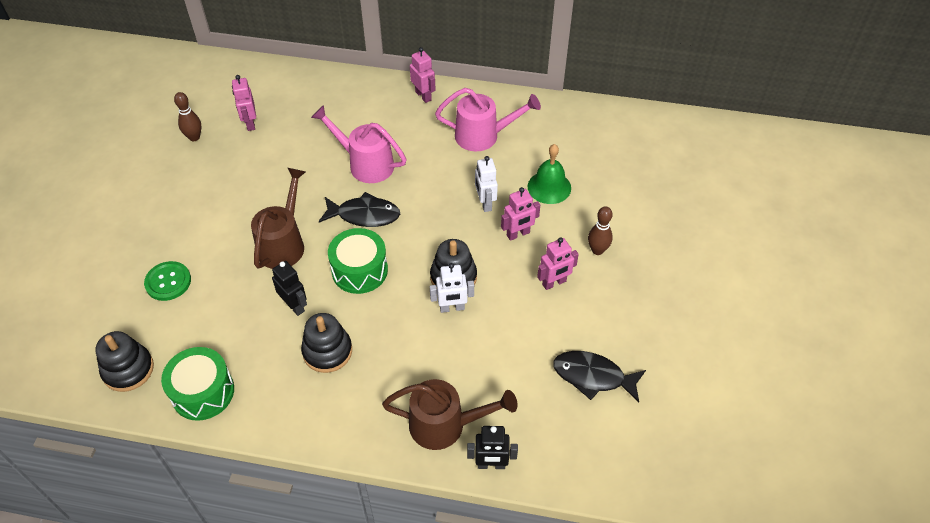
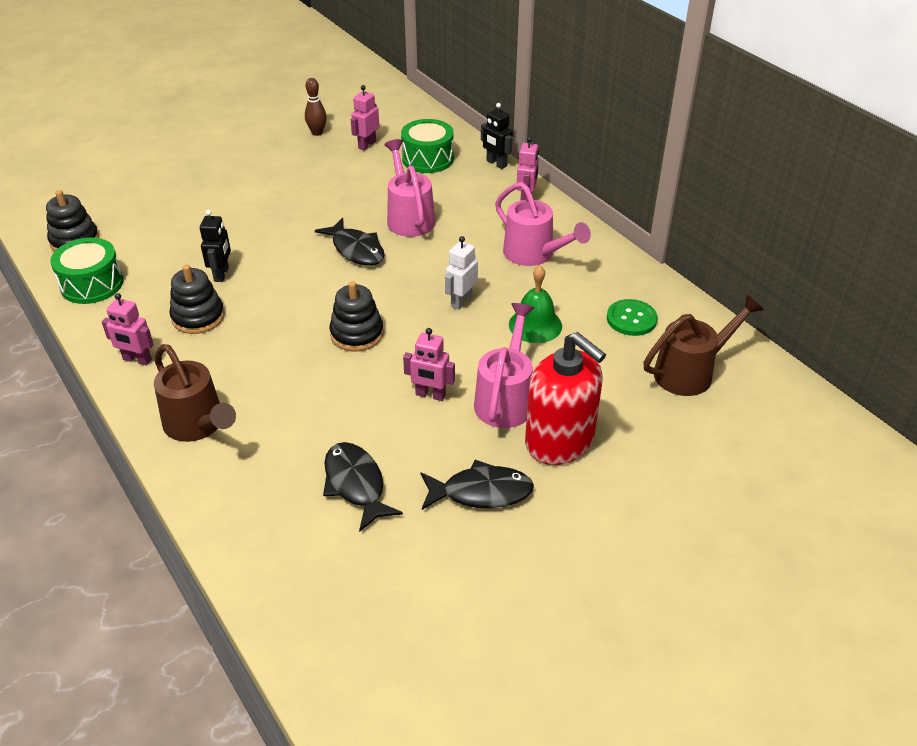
camera: 45 degrees right, 10 degrees down
(168, 282) = (171, 207): green button -> green button (631, 319)
(284, 243) = (274, 232): brown watering can -> brown watering can (691, 372)
(359, 270) = (297, 282): green drum -> green drum (428, 159)
(452, 308) = (323, 353): white robot -> none
(491, 465) = (186, 478): black robot -> black robot (496, 163)
(518, 234) = (455, 340): pink robot -> pink robot (137, 360)
(597, 250) = (506, 398): brown bowling pin -> pink watering can
(659, 254) = (560, 441): none -> red soap dispenser
(661, 320) = (481, 492): none -> black fish

